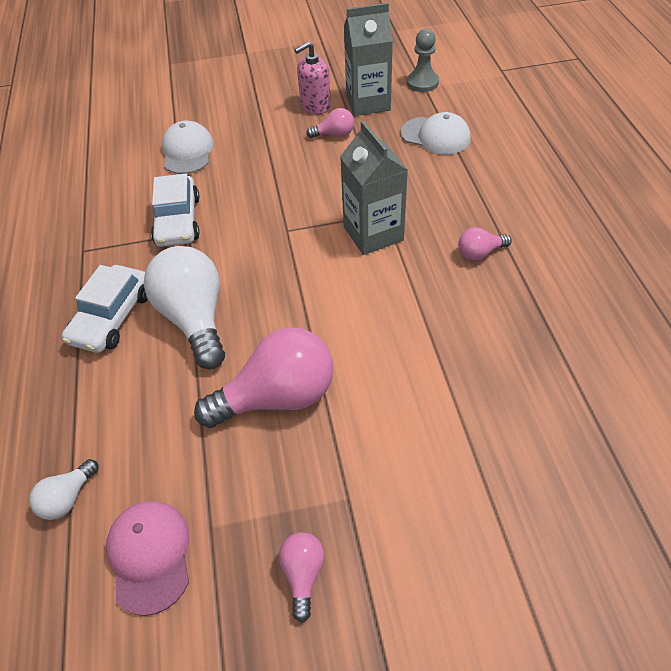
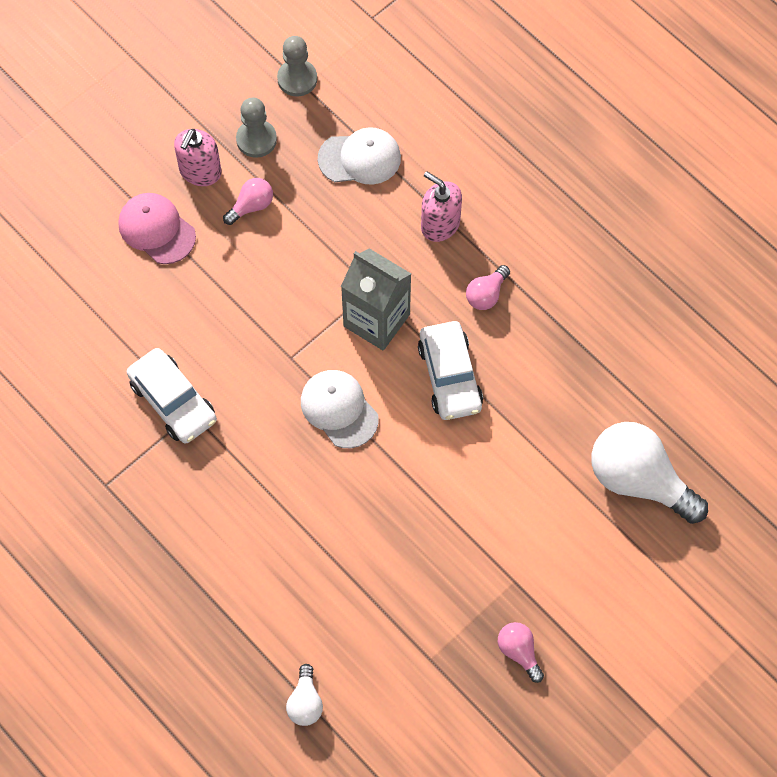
camera: 35 degrees left, 15 degrees up
(112, 317) = (201, 537): white car -> white car (449, 376)
(150, 556) = (403, 704): pink cap -> pink cap (156, 229)
(187, 151) = (107, 307): white cap -> white cap (339, 409)
(195, 318) = (279, 498): white light bulb -> white light bulb (639, 480)
(277, 397) = (406, 531): pink light bulb -> none
(368, 103) = (256, 139): grey carton -> grey pawn
(471, 194) = (440, 224): none -> pink soap dispenser

